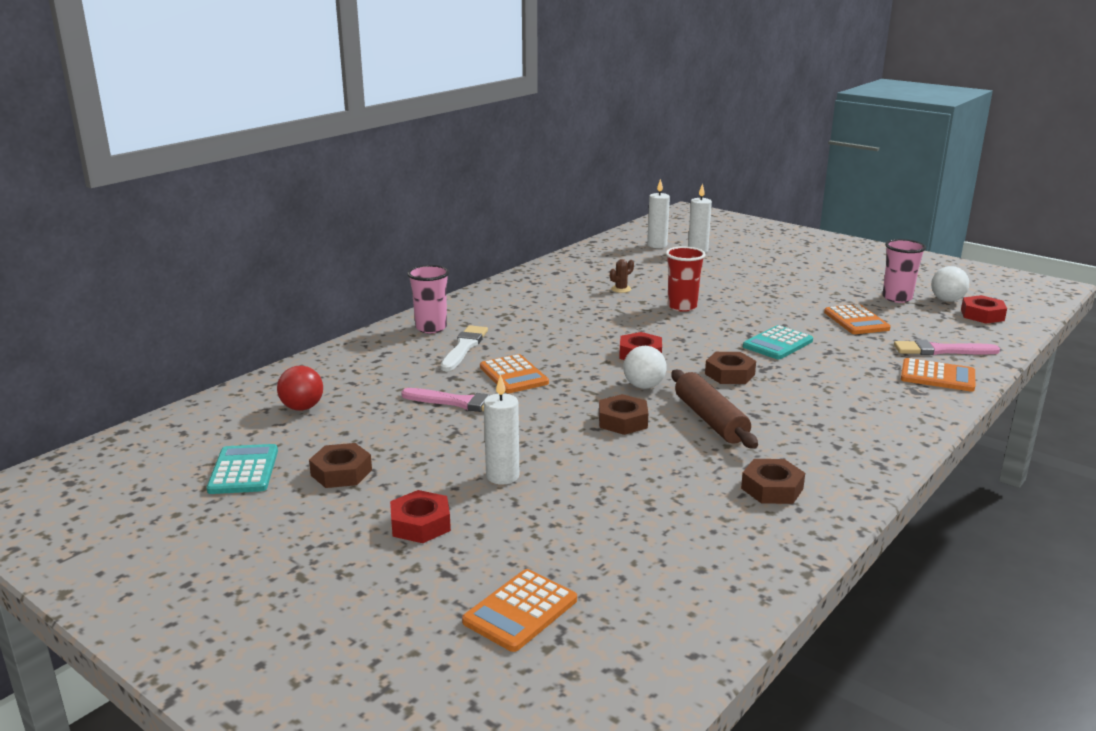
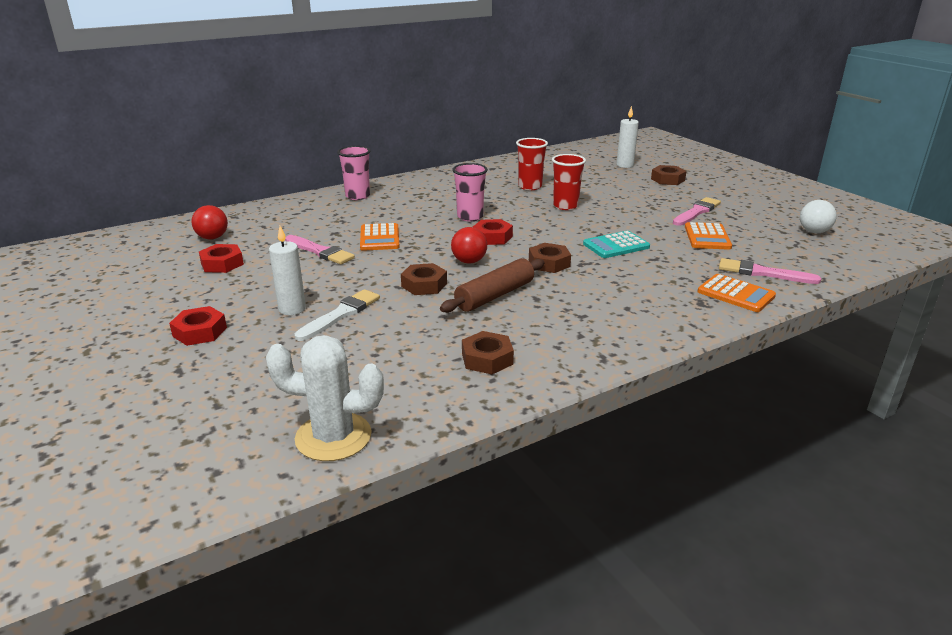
camera: 20 degrees right, 5 degrees up
(243, 470) = (130, 273): turquoise calculator -> none
(341, 472) = (188, 286): brown nut -> brown nut (667, 179)
(464, 347) = (365, 213): white brush -> white brush (341, 314)
(520, 611) = (197, 409): orange calculator -> none
(621, 289) = (530, 187): brown cactus -> red cup
(644, 386) = (469, 261): white ball -> red ball
(657, 245) = (595, 157): white candle -> none
(703, 604) = (333, 437): none -> white cactus
(710, 419) = (495, 296): brown rolling pin -> brown rolling pin turned 45 degrees clockwise
(820, 294) = (697, 212): none -> pink brush
(897, 298) = (766, 224): pink cup -> pink cup (470, 217)
(982, 315) = (836, 249): red nut -> red nut (222, 264)

